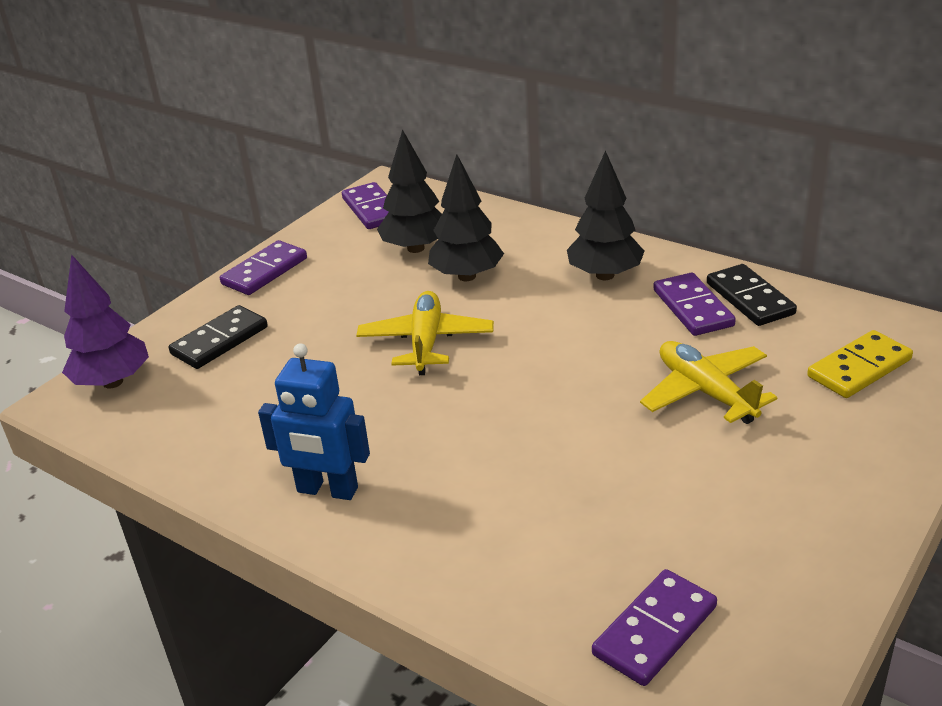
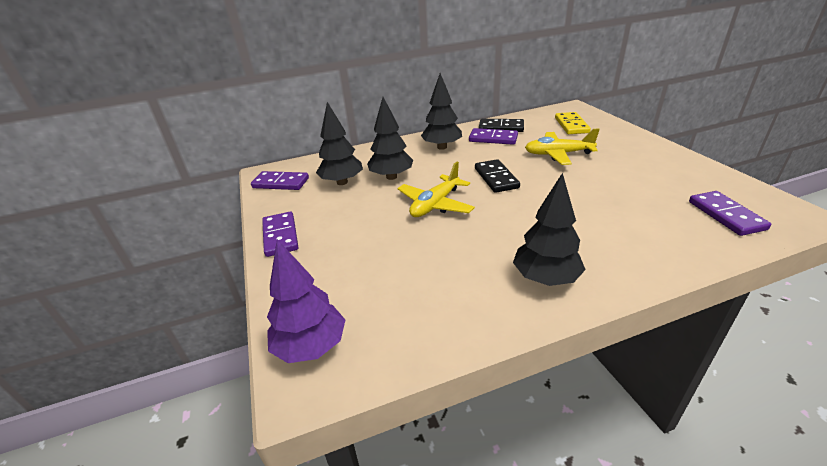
camera: 55 degrees left, 0 degrees up
(219, 340) = (331, 277): black domino -> black domino (496, 178)
(327, 490) = (545, 278): blue robot -> black tree
(426, 342) = (435, 204): yellow plane -> yellow plane turned 90 degrees counterclockwise

